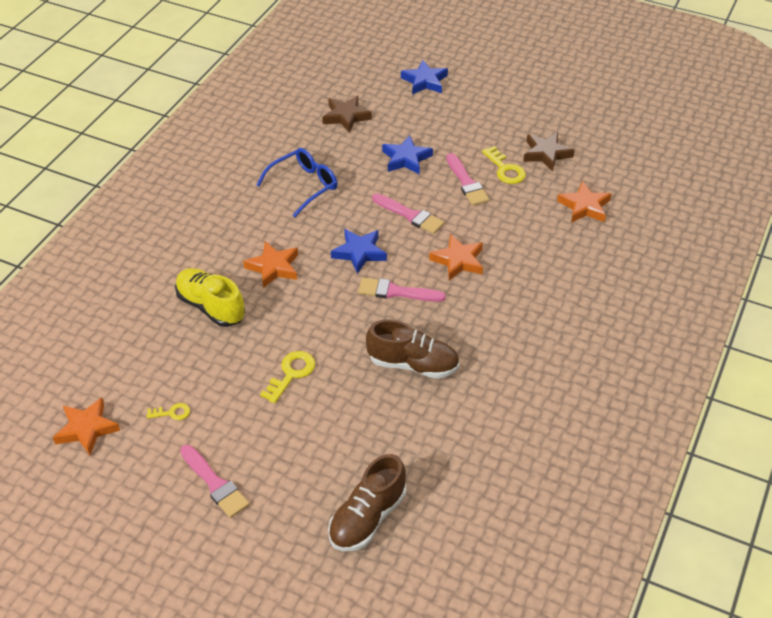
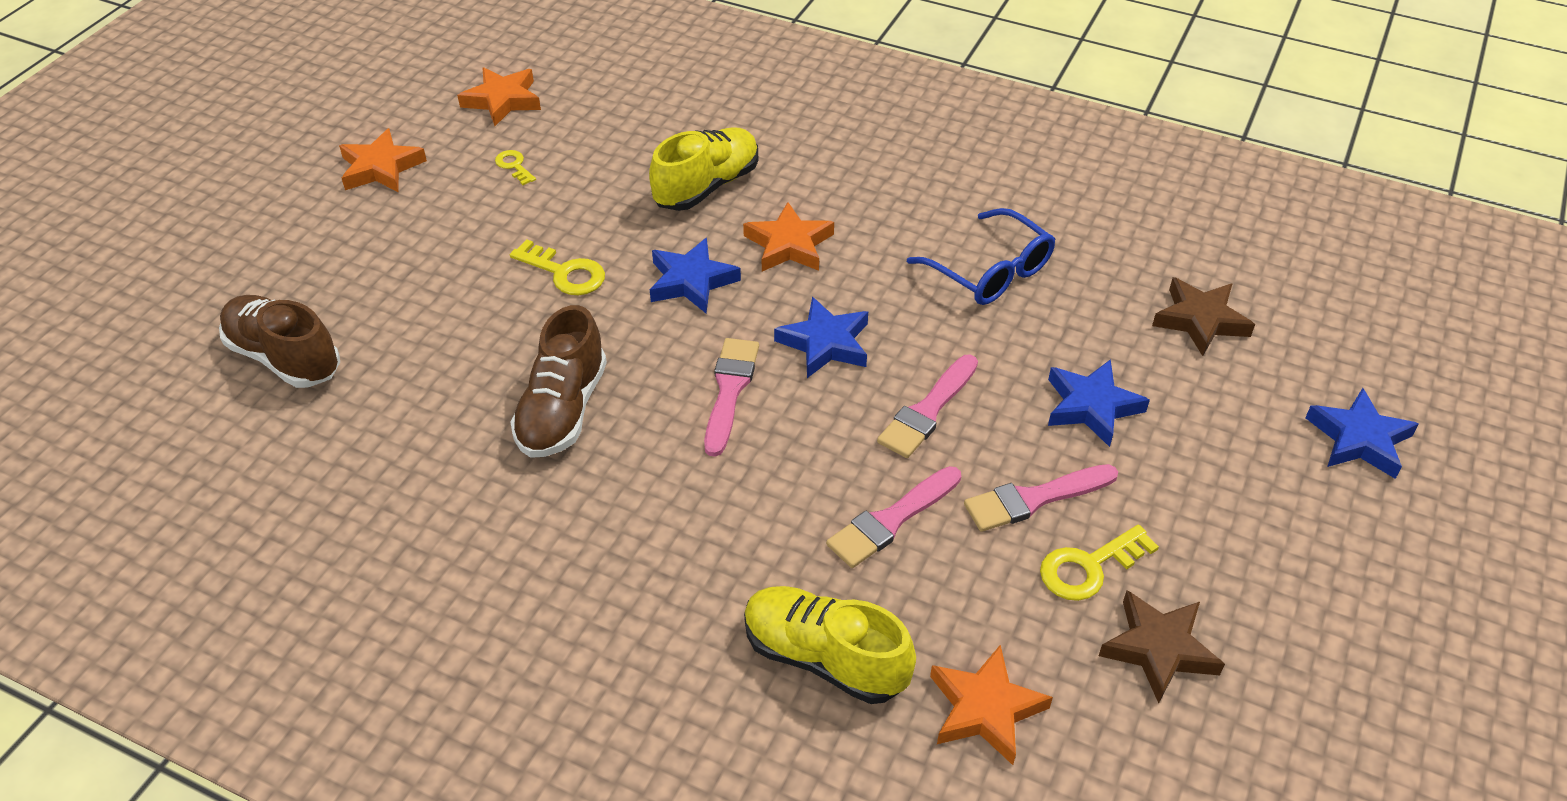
camera: 90 degrees right, 0 degrees up
(172, 413) = (514, 166): yellow key -> yellow key turned 150 degrees clockwise
(215, 484) = (387, 211): pink brush -> pink brush (891, 520)
(303, 311) = (691, 281): none -> blue star
(458, 261) = (808, 478): orange star -> orange star (381, 168)
(566, 256) = (824, 658): none -> yellow shoe

